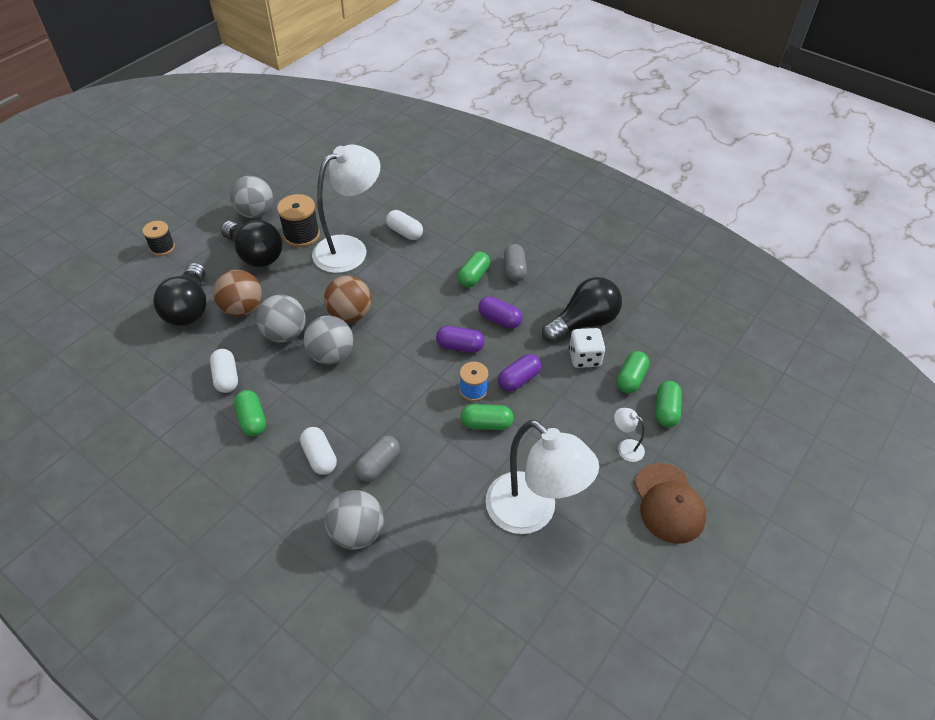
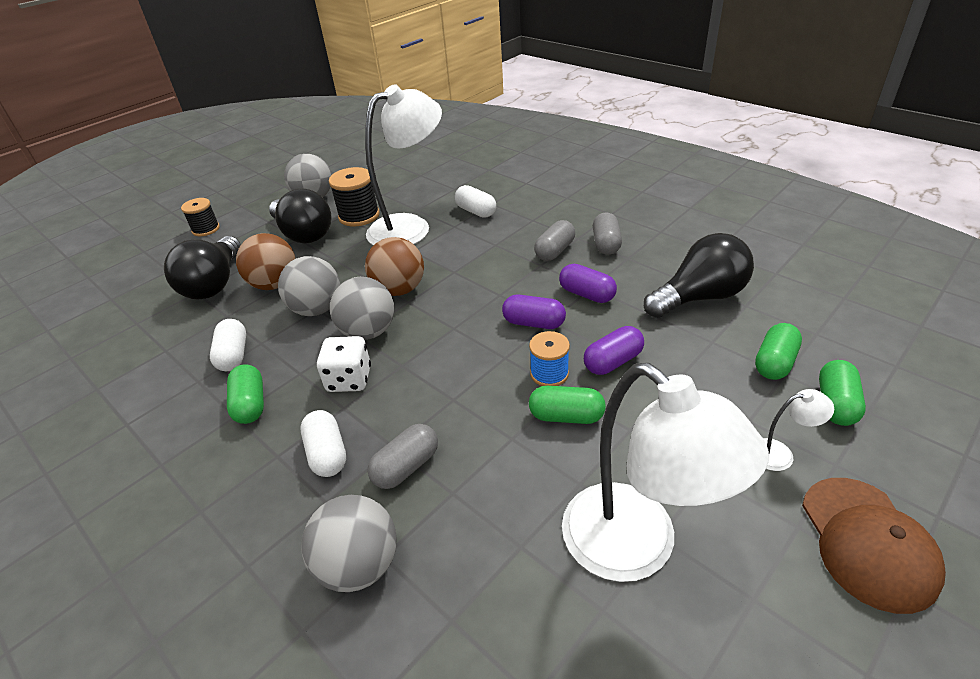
camera: 10 degrees right, 10 degrees down
(473, 276) = (555, 251): green capsule -> grey capsule
(584, 357) = (704, 336): white dice -> white dice (349, 379)
(625, 447) = (780, 453): white lamp -> white lamp turned 135 degrees clockwise

